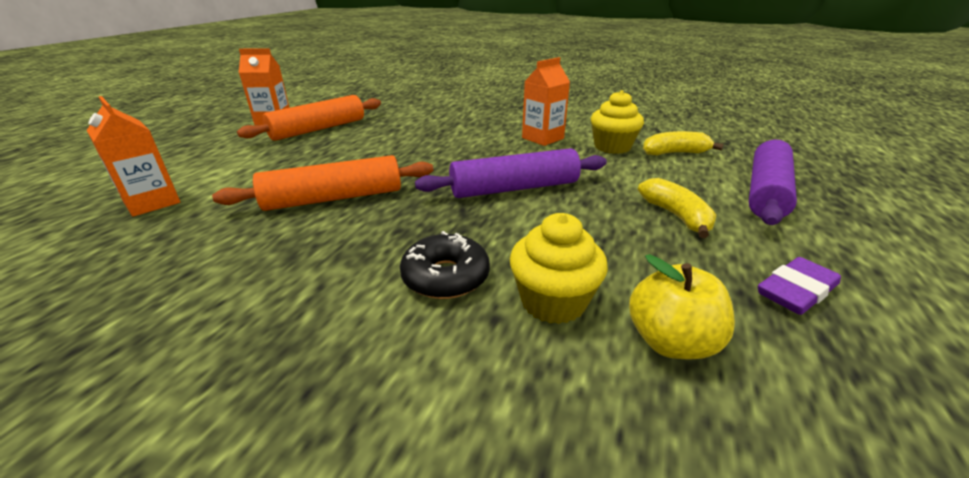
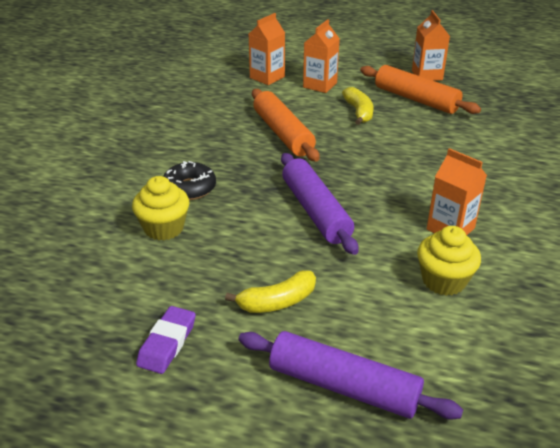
camera: 85 degrees right, 5 degrees up
(227, 169) = (320, 85): none -> orange carton
(670, 342) = (125, 270): yellow apple -> none
(674, 153) = (443, 332): yellow banana -> yellow banana (359, 112)
(796, 291) = (167, 343): purple eraser -> purple eraser turned 60 degrees clockwise

